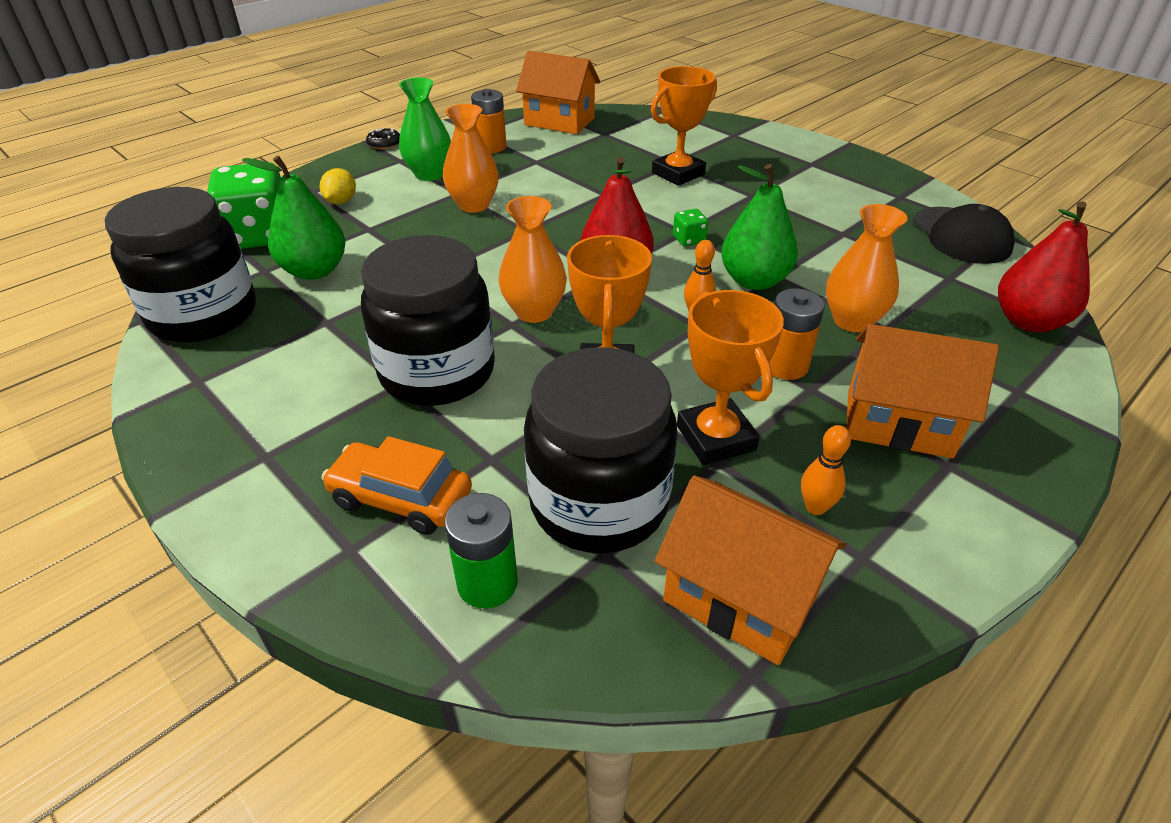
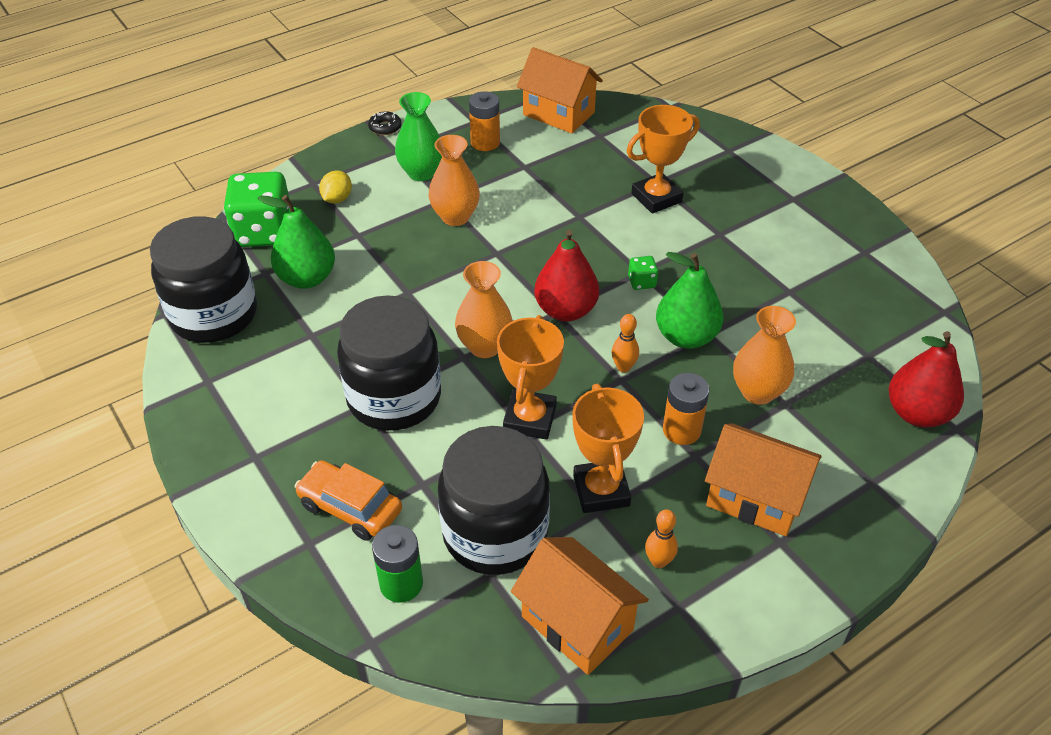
camera: 10 degrees right, 5 degrees up
(961, 236) = (902, 308): black cap -> none

